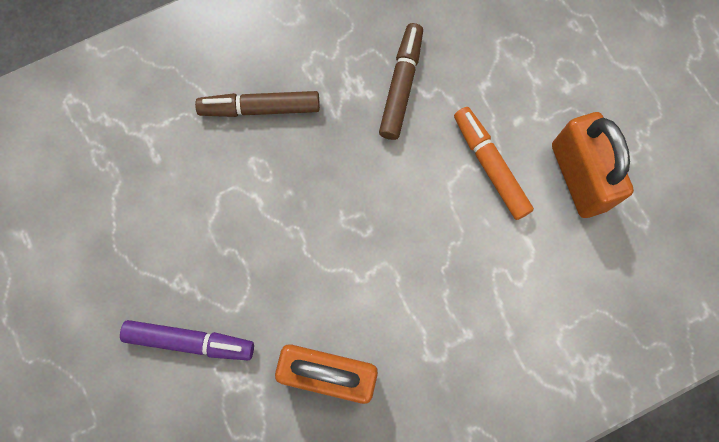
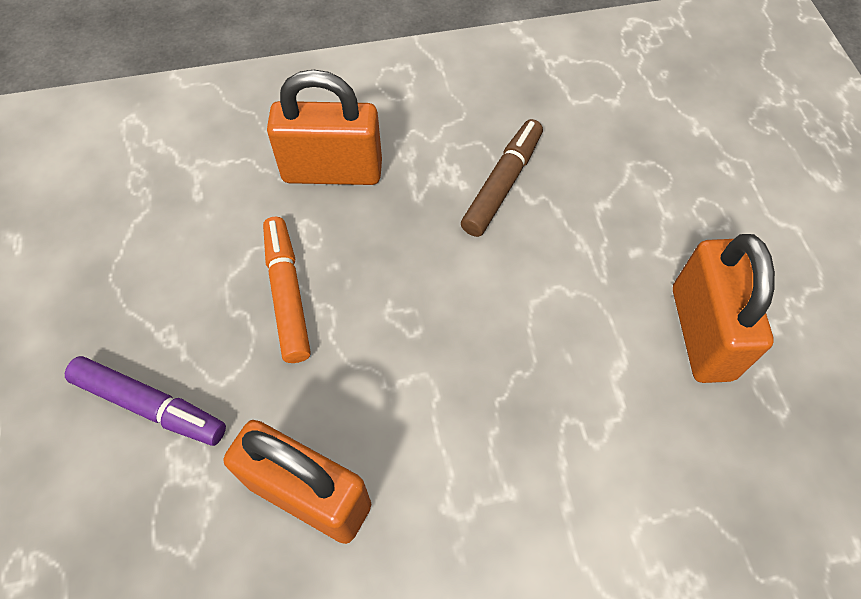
camera: 15 degrees right, 15 degrees down
(260, 108) = (332, 171): brown marker -> orange padlock
(490, 166) = (589, 293): orange marker -> orange marker (287, 294)

